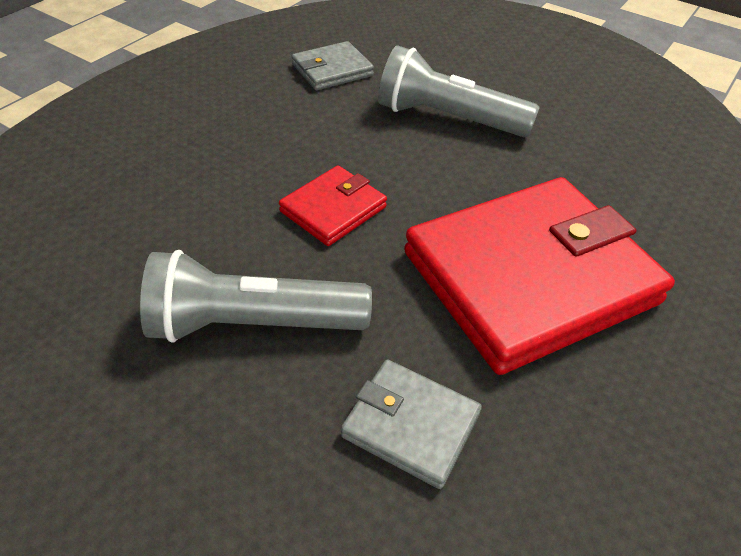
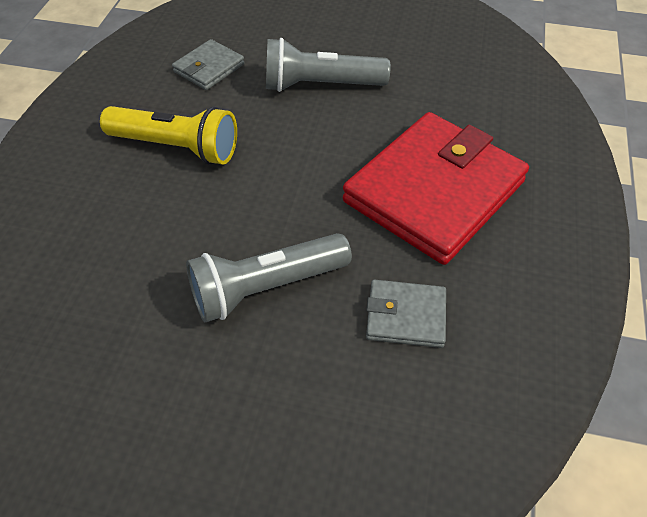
camera: 20 degrees left, 5 degrees up
(248, 138) = (176, 147): none -> yellow flashlight
(333, 209) = (275, 185): red wallet -> none

